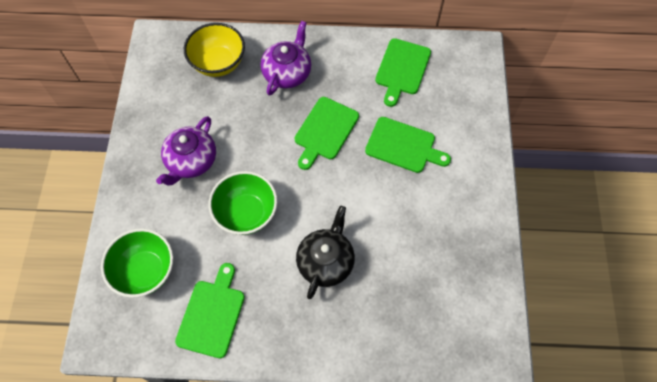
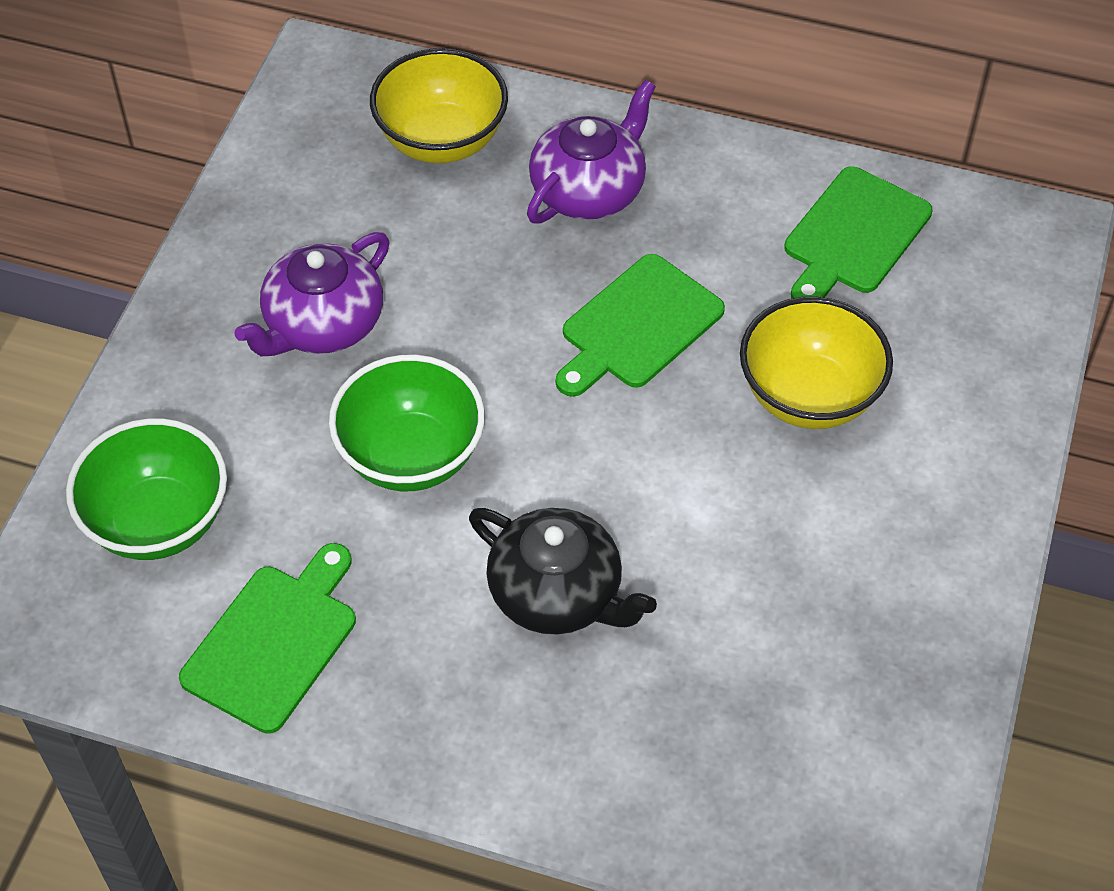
camera: 15 degrees right, 10 degrees down
(326, 261) = (558, 593): black teapot -> black teapot turned 90 degrees clockwise
(403, 146) = (809, 396): green cutting board -> yellow bowl

